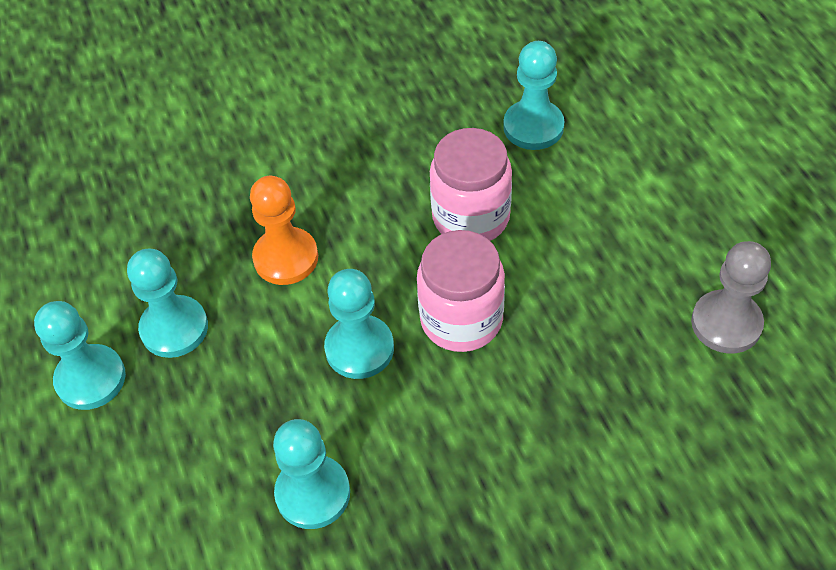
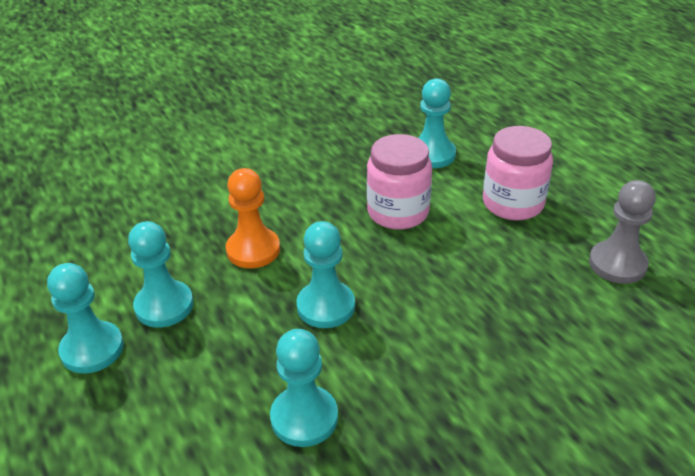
camera: 10 degrees left, 15 degrees down
(461, 319) = (406, 279): pink jar -> pink jar (512, 203)

